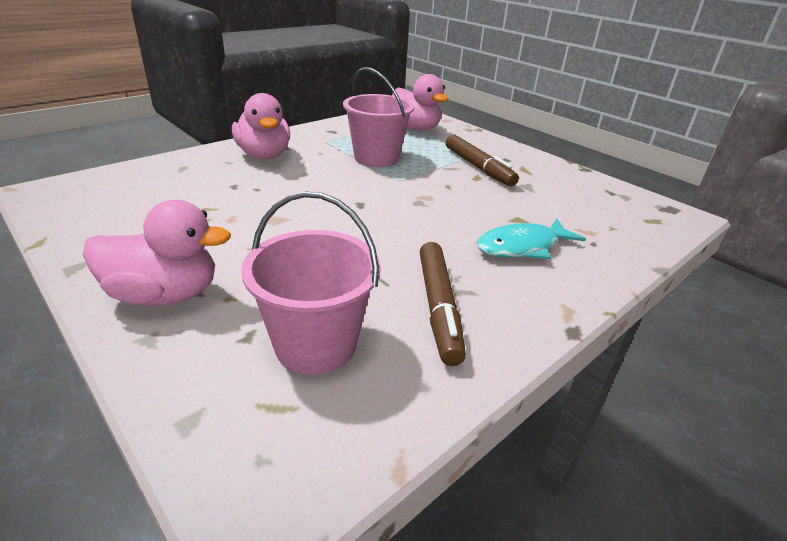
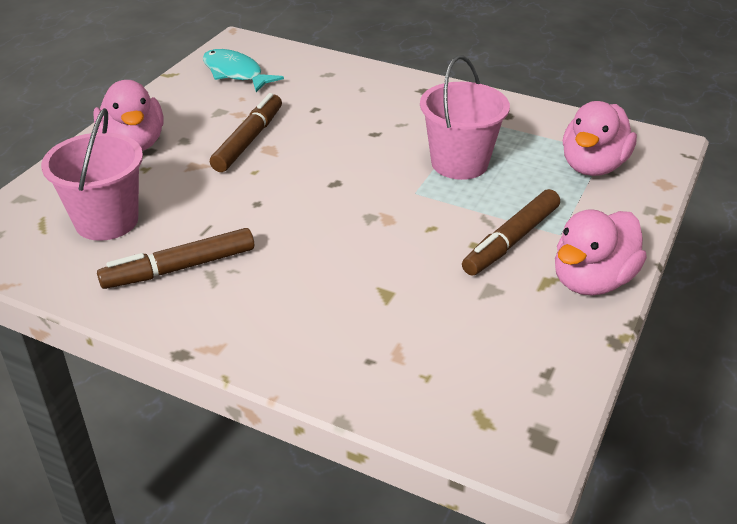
camera: 70 degrees right, 5 degrees up
(248, 226) = (248, 140): none -> brown marker
(264, 155) = (395, 100): pink duck -> pink duck (592, 281)
(522, 247) = (320, 304): turquoise fish -> turquoise fish (235, 73)

